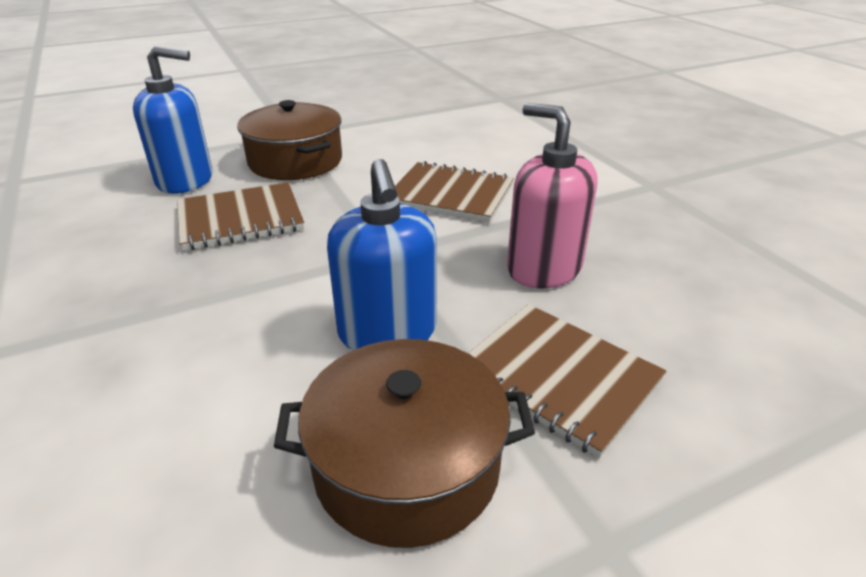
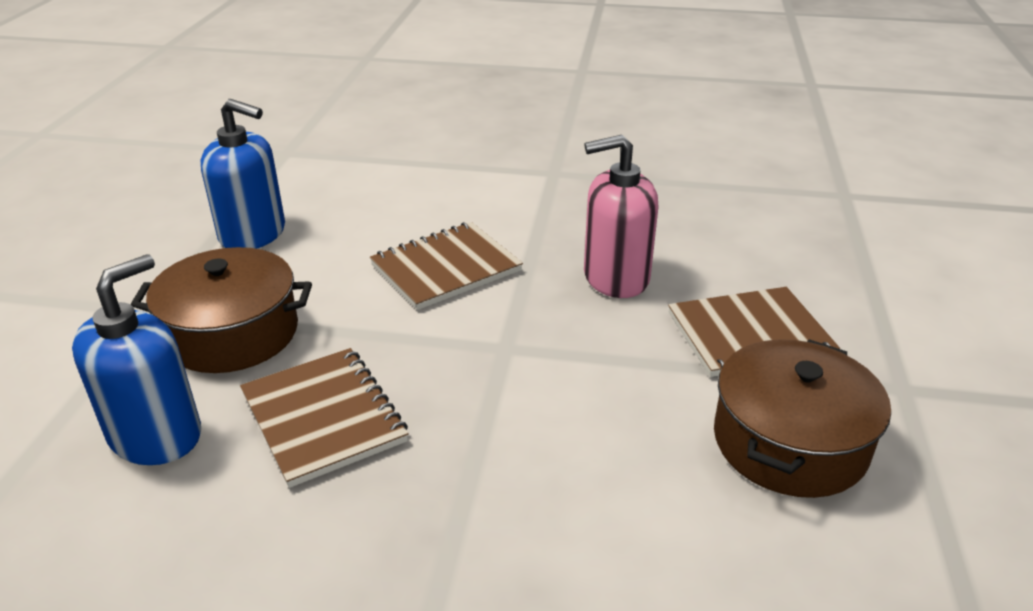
camera: 55 degrees left, 0 degrees up
(240, 219) = (323, 418): brown notebook -> brown notebook turned 45 degrees counterclockwise
(387, 332) = (628, 392): blue soap dispenser -> blue soap dispenser (253, 234)

